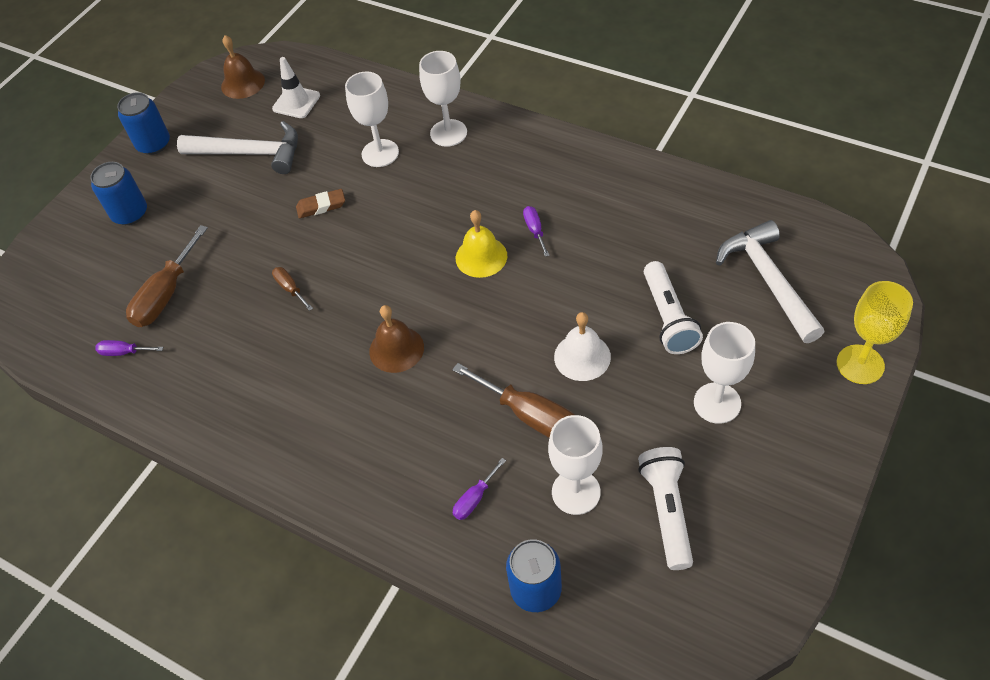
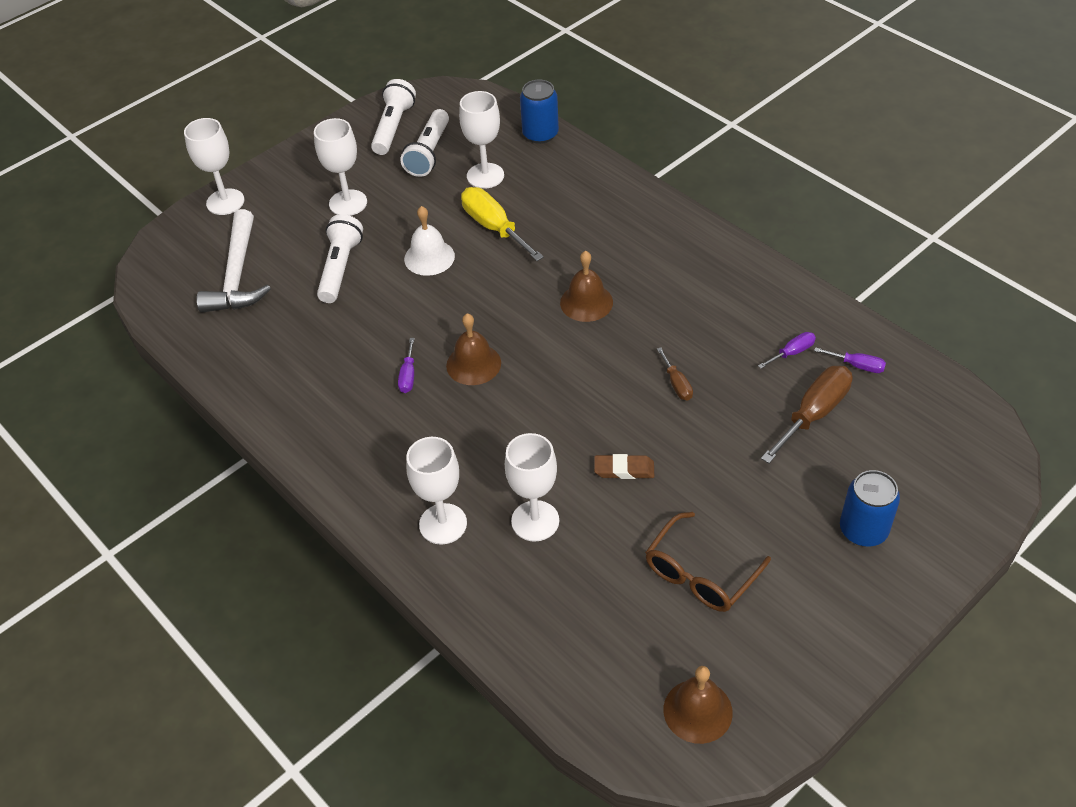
camera: 165 degrees left, 5 degrees down
(154, 144) = (836, 635): blue can -> none
(250, 153) = (700, 574): white hammer -> brown glasses
(296, 102) = (624, 643): white traffic cone -> none
(475, 499) = (561, 188): purple screwdriver -> purple screwdriver (792, 352)
(481, 257) = (473, 364): yellow bell -> brown bell
(530, 416) = (494, 227): brown screwdriver -> yellow screwdriver
(741, 545) = (393, 127): none -> white flashlight
(860, 364) = (225, 202): yellow goblet -> white goblet

